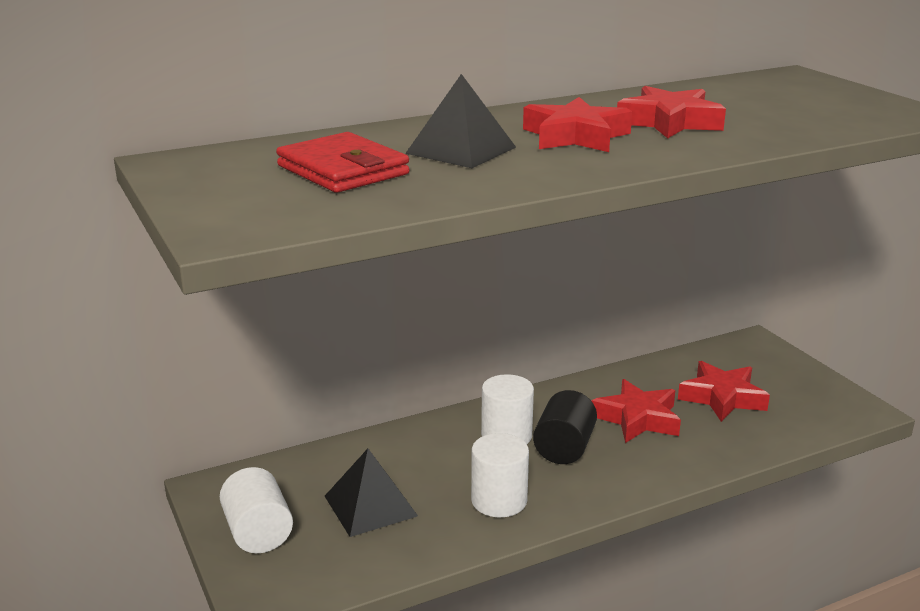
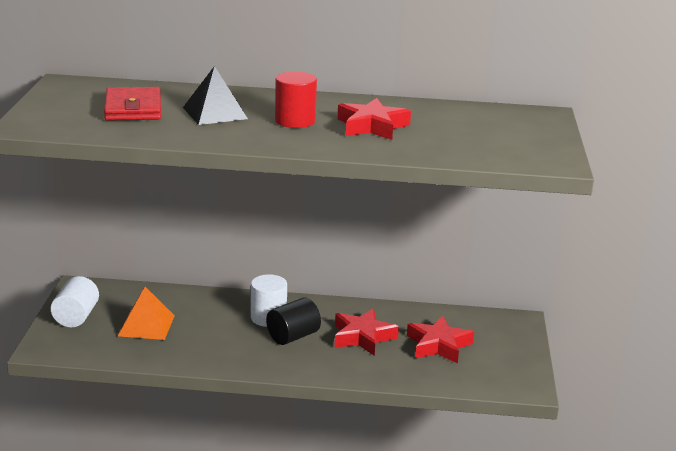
camera: 30 degrees right, 0 degrees up
(370, 506) = (146, 325): black pyramid -> orange pyramid
(499, 500) = (217, 349): white cylinder -> none
(575, 136) = (295, 121): red star -> red cylinder

